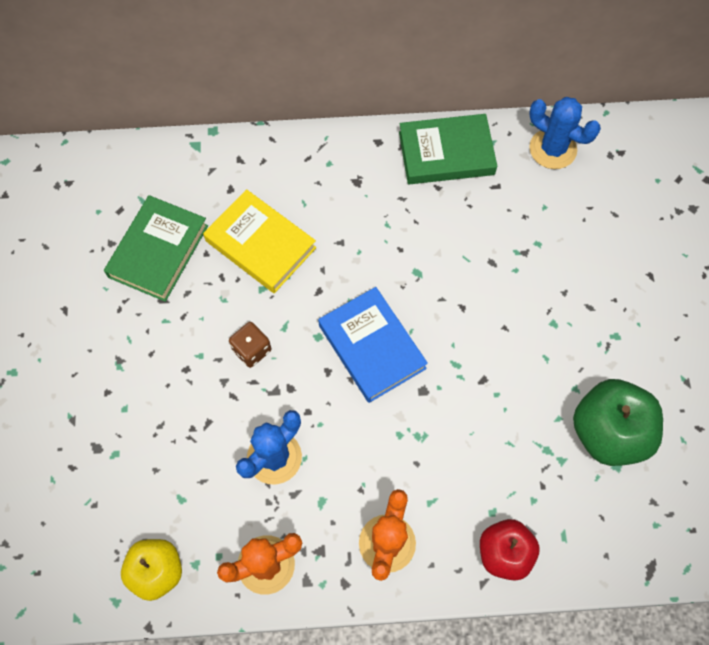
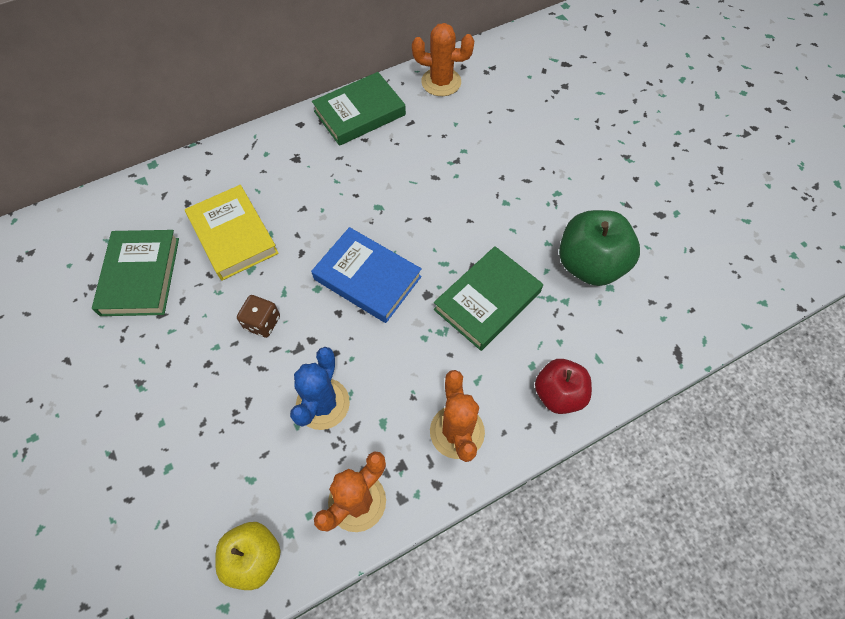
camera: 25 degrees left, 5 degrees down
(261, 244) = (233, 235): yellow book -> yellow book turned 45 degrees clockwise
(480, 424) = (487, 300): none -> green book
(553, 149) = (441, 82): blue cactus -> orange cactus

